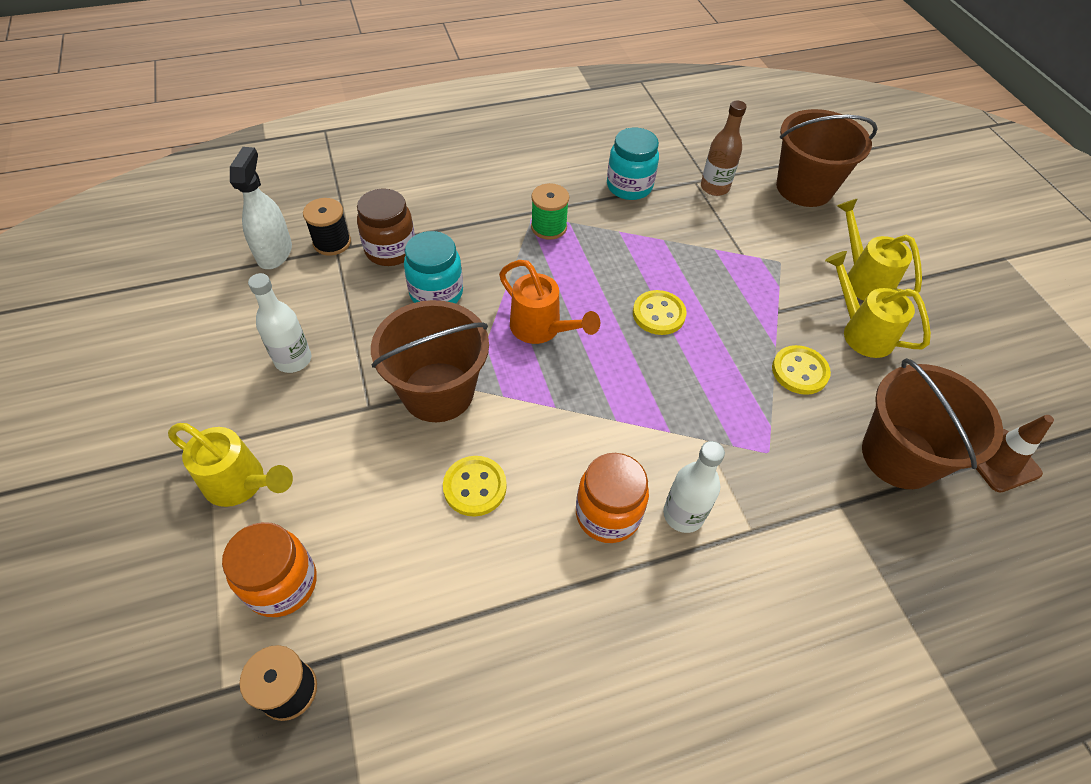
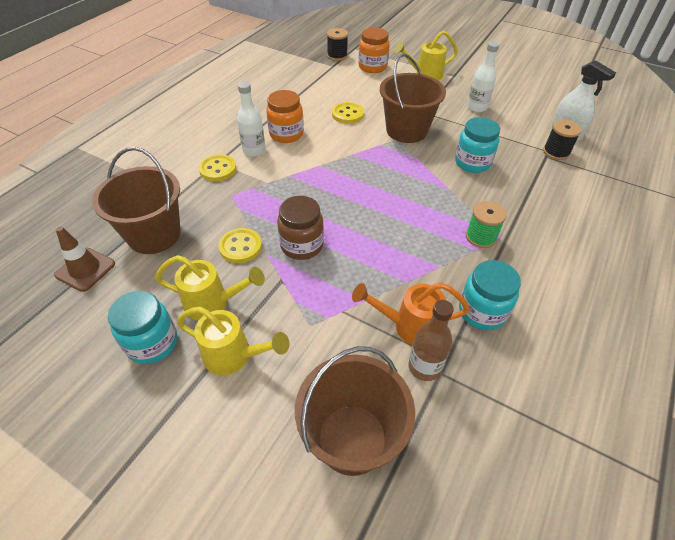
camera: 140 degrees right, 5 degrees down
(390, 250) = (527, 166): brown jar -> brown jar (302, 245)
(541, 329) = (401, 179): orange watering can -> orange watering can (409, 326)
(658, 314) = (353, 227): yellow button -> yellow button (218, 169)
(936, 332) = (152, 343): none -> turquoise jar

